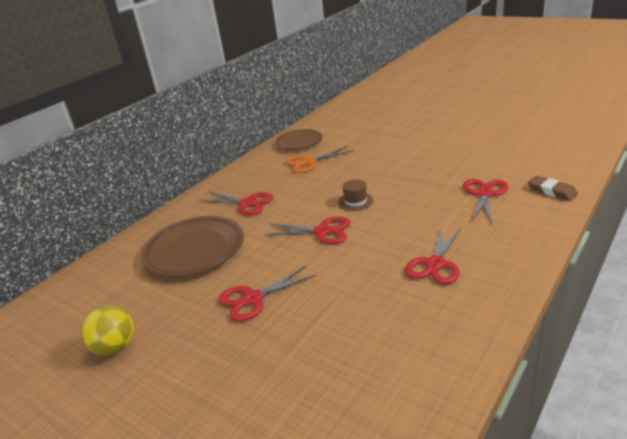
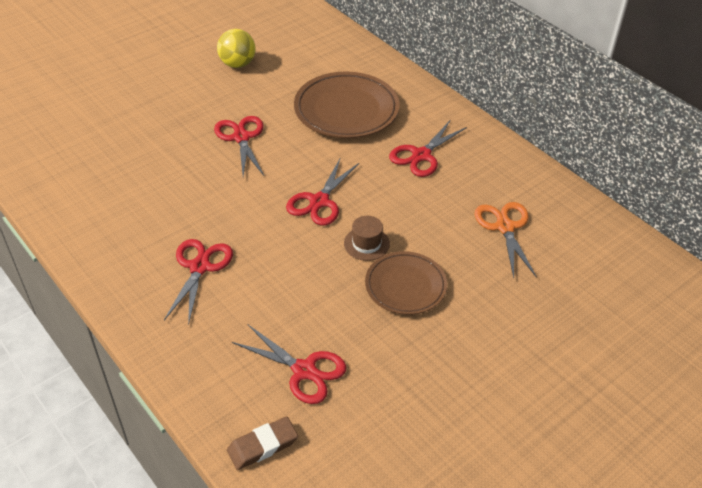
camera: 100 degrees right, 15 degrees up
(299, 142) = (582, 231): brown plate -> brown plate (405, 286)
(435, 264) = (199, 267): red scissors -> red scissors turned 60 degrees clockwise

